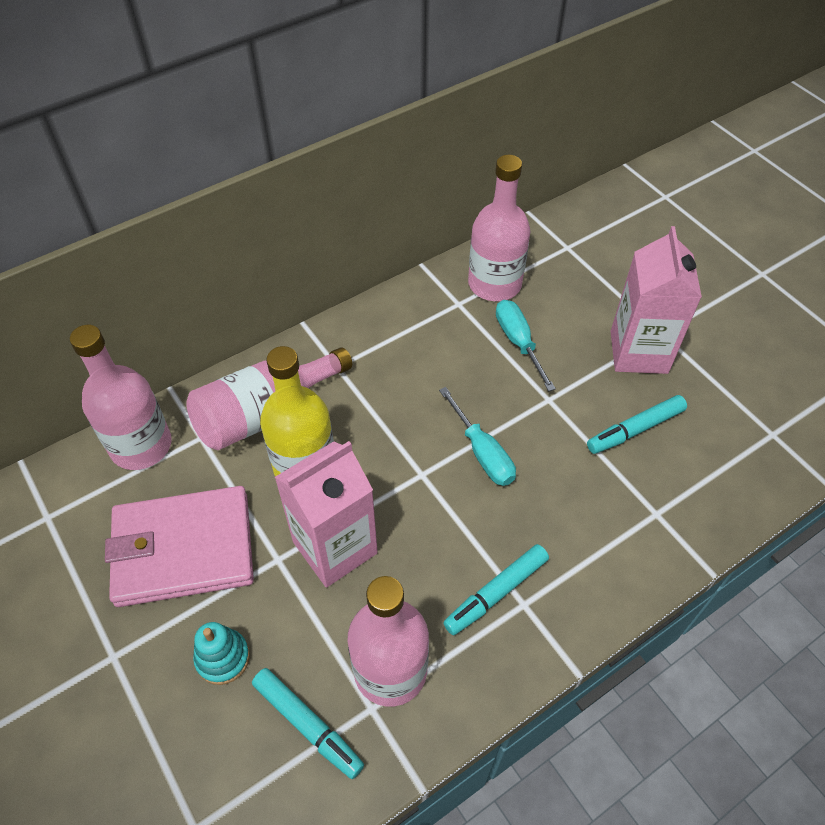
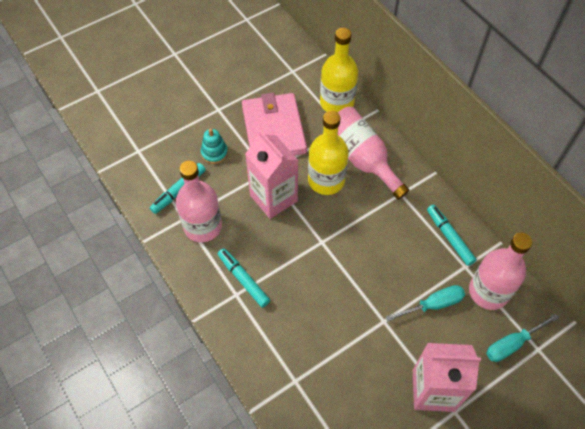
camera: 90 degrees right, 5 degrees up
(141, 445) = (337, 102): pink bottle -> yellow bottle
(483, 453) = (338, 277): turquoise screwdriver -> turquoise screwdriver (511, 344)
(635, 429) = (361, 377): turquoise marker -> turquoise marker (449, 237)

